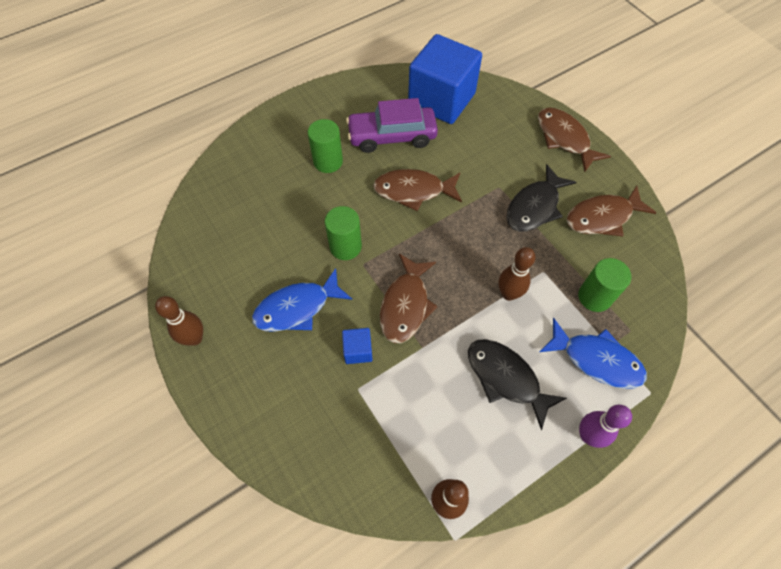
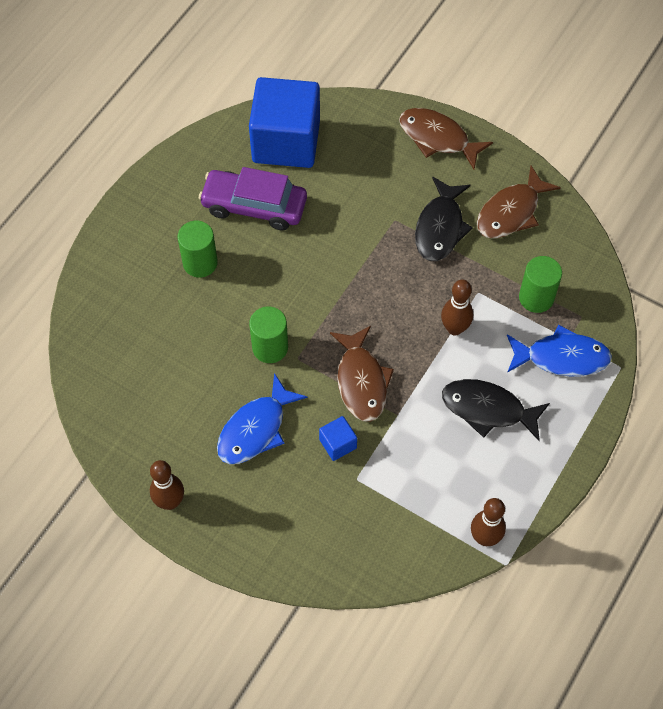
camera: 25 degrees left, 0 degrees up
(392, 136) = (254, 206): purple car -> purple car turned 45 degrees clockwise
(413, 191) = (309, 259): brown fish -> none
(588, 435) = (581, 428): purple bowling pin -> none

